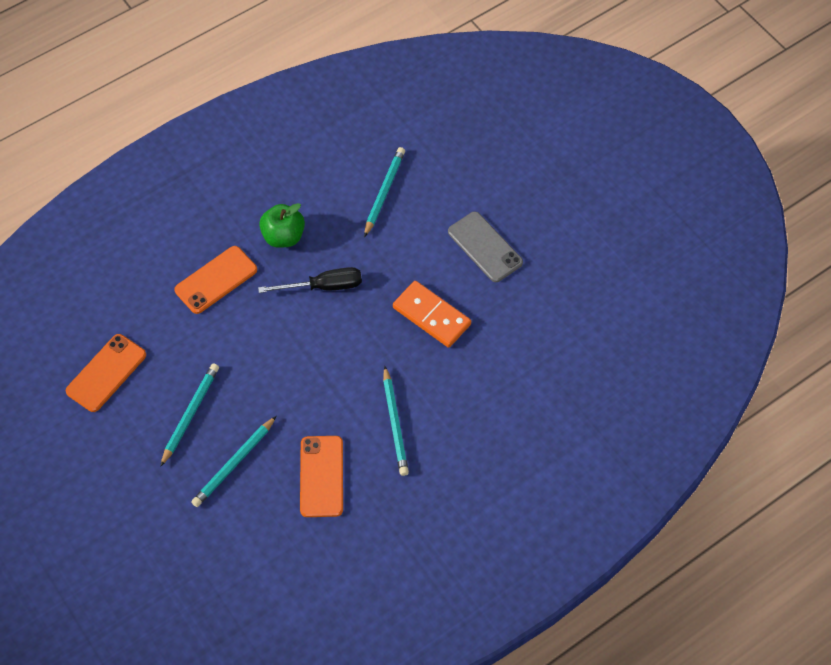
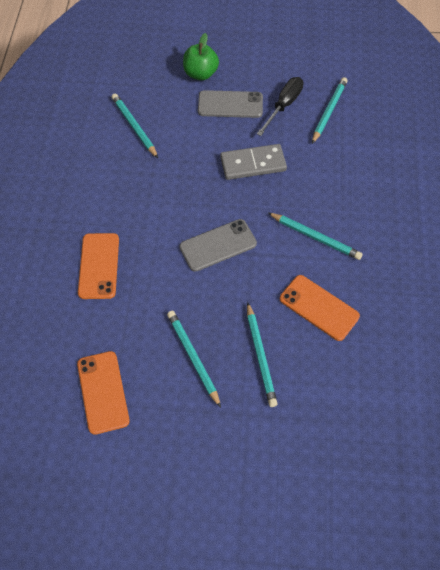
camera: 50 degrees left, 0 degrees up
(283, 236) = (107, 203): green apple -> green apple (200, 74)
(316, 352) = (218, 245): none -> grey phone
(324, 286) = (171, 206): black screwdriver -> black screwdriver (284, 106)
(431, 316) = (253, 164): orange domino -> grey domino
(558, 334) = (329, 111): none -> turquoise pencil

